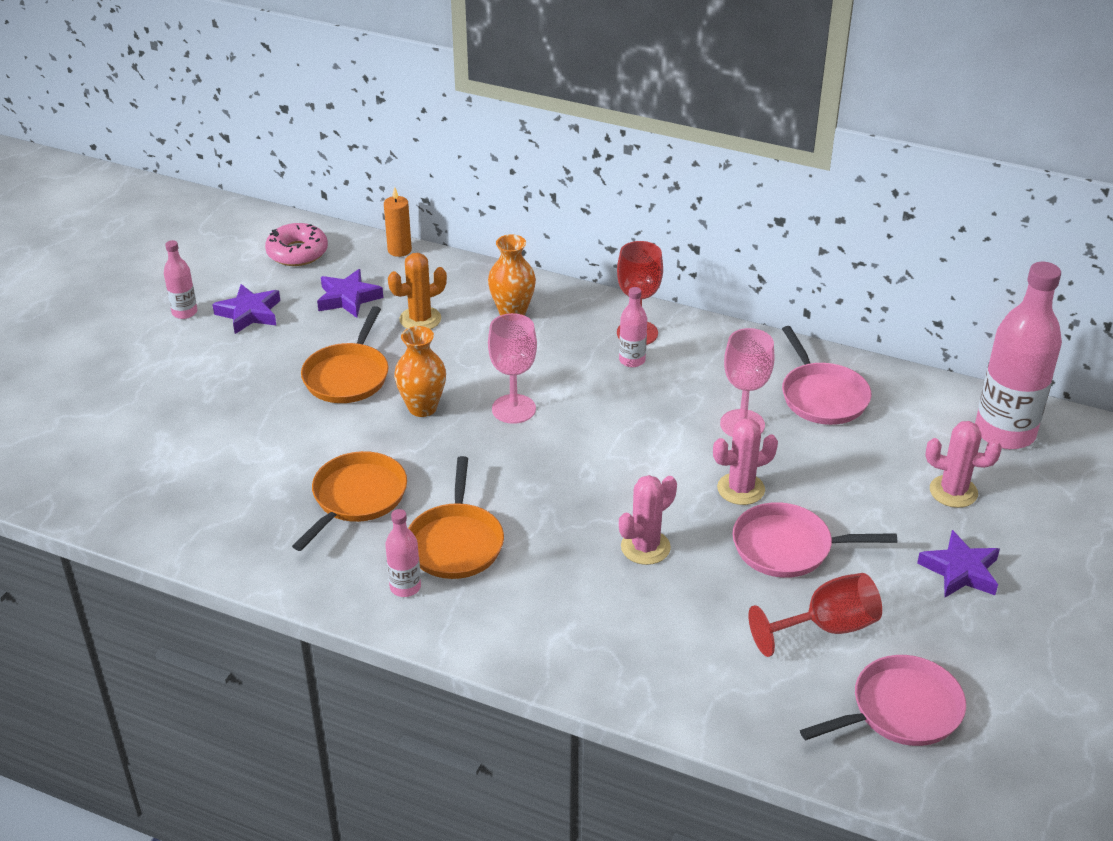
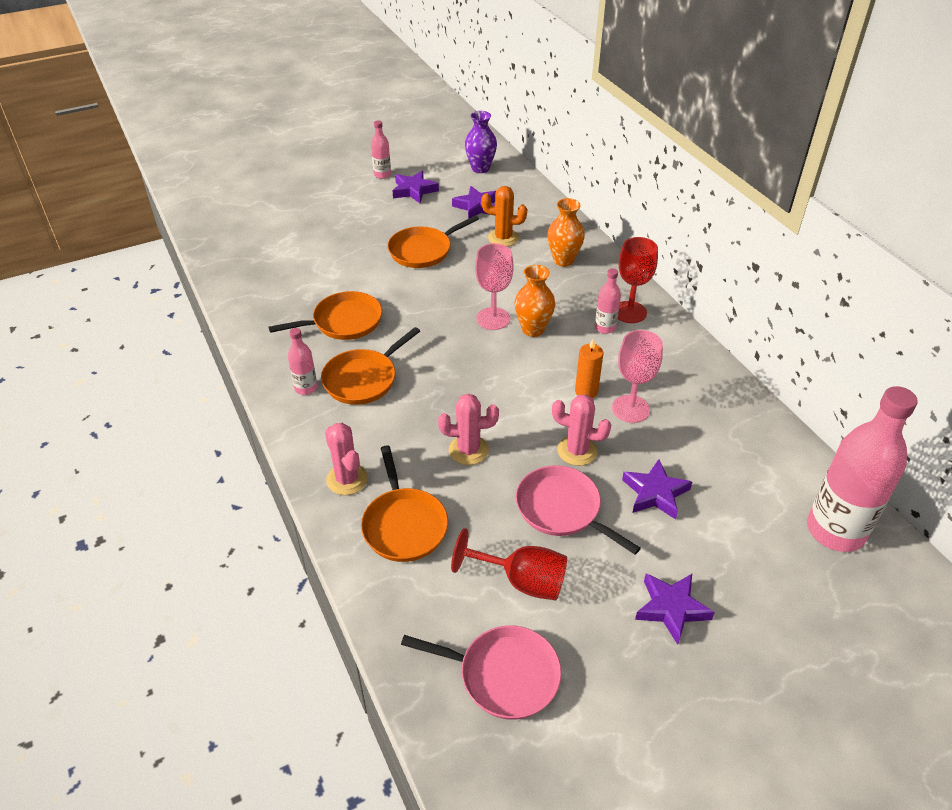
camera: 40 degrees right, 5 degrees up
(297, 252) = (480, 168): pink donut -> purple vase
(399, 250) = (540, 192): orange candle -> orange candle (586, 391)
(422, 407) = (441, 290): orange vase -> orange vase (533, 329)
(671, 650) = (404, 525): none -> orange pan
(822, 396) = (713, 422): pink pan -> none
(845, 486) = (655, 493): none -> purple star
(953, 491) = (736, 548): pink cactus -> pink cactus (347, 479)

